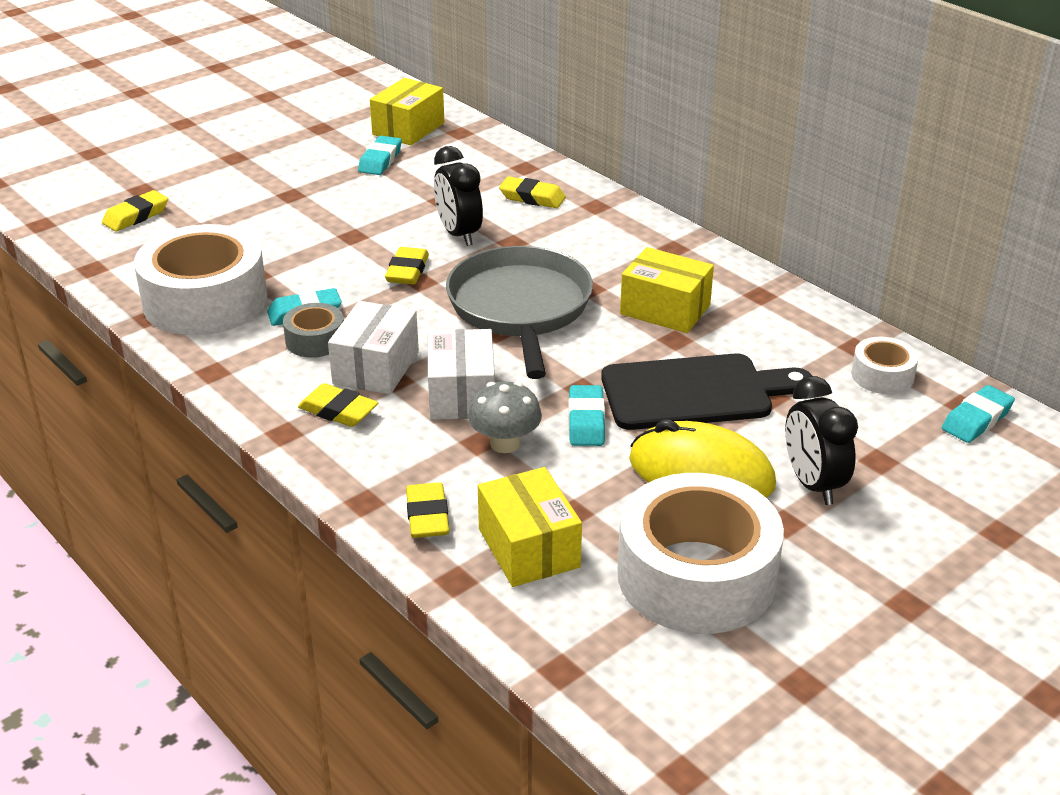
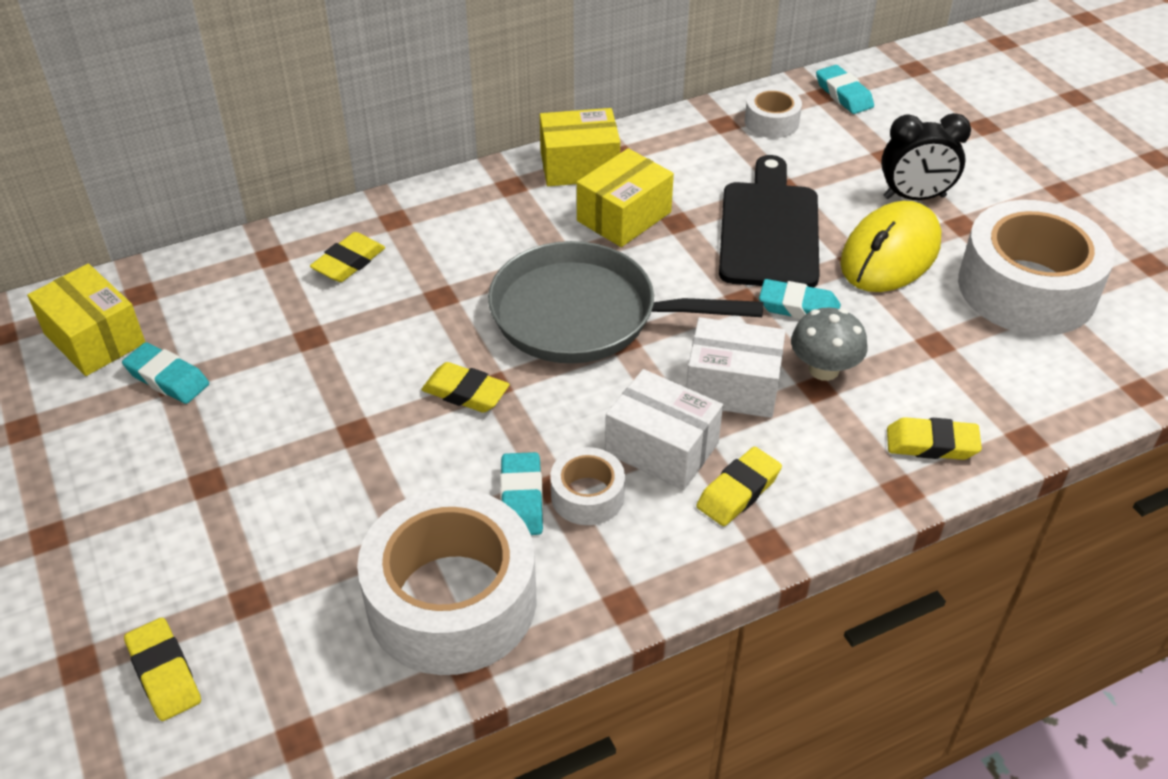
camera: 75 degrees left, 10 degrees up
(315, 340) = (587, 496): grey tape -> white tape
(459, 234) = (402, 336): black clock -> none
(528, 548) = (984, 381): yellow box -> yellow box (579, 166)

